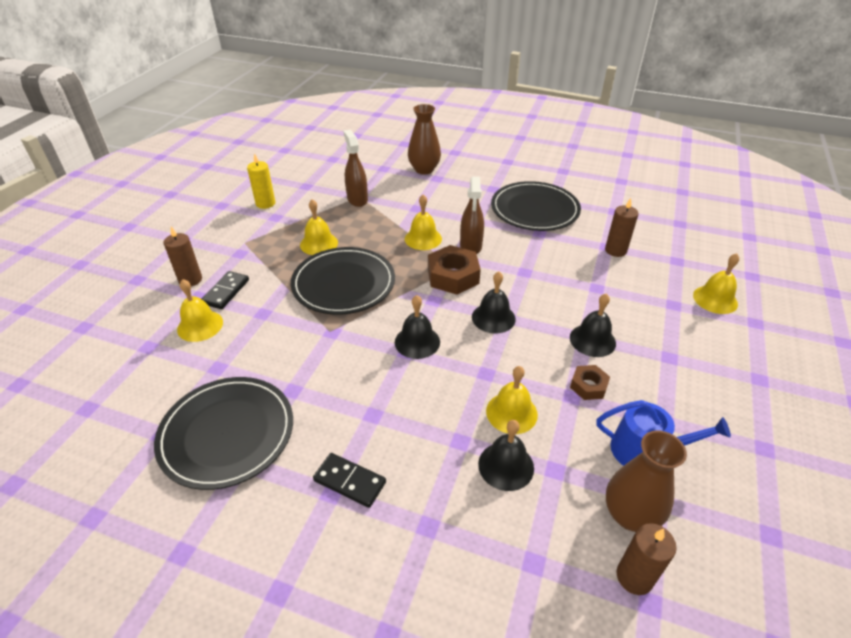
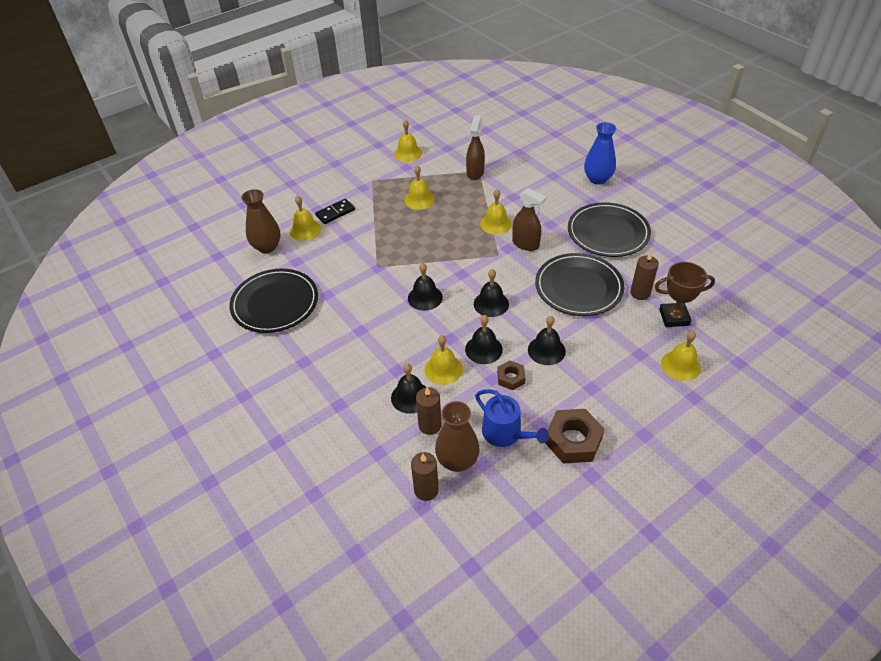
camera: 35 degrees right, 5 degrees up
(190, 280) = (320, 195): brown candle -> brown candle (430, 425)
(265, 203) = (408, 153): yellow candle -> yellow bell
(343, 283) = (412, 237): black plate -> black plate (578, 287)
(350, 481) = (318, 361): black domino -> none
(424, 169) = (550, 164): brown vase -> brown vase (267, 247)
(453, 276) = (491, 261): brown nut -> brown nut (573, 440)
(471, 246) = (525, 244): brown spray bottle -> brown spray bottle turned 90 degrees counterclockwise
(480, 169) = (597, 179): none -> blue vase
(532, 369) = (483, 349): none -> black bell
(664, 260) = (674, 317): none -> brown trophy

